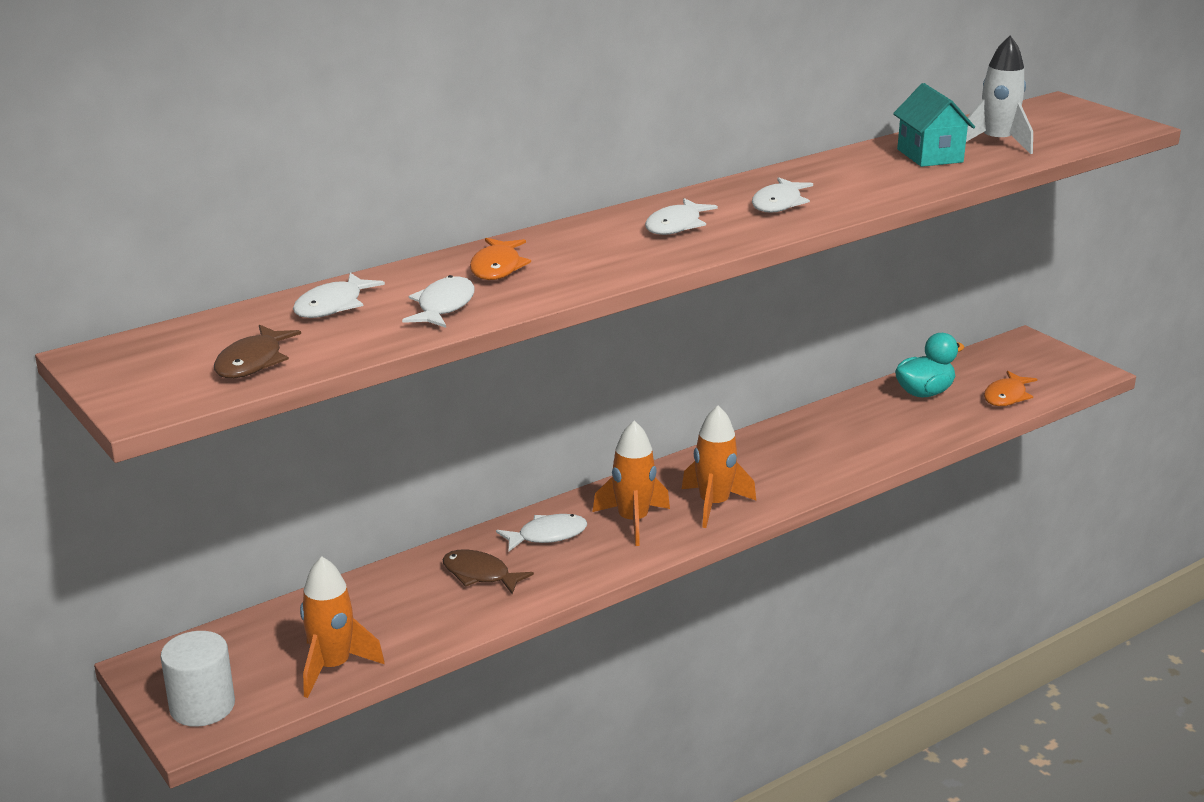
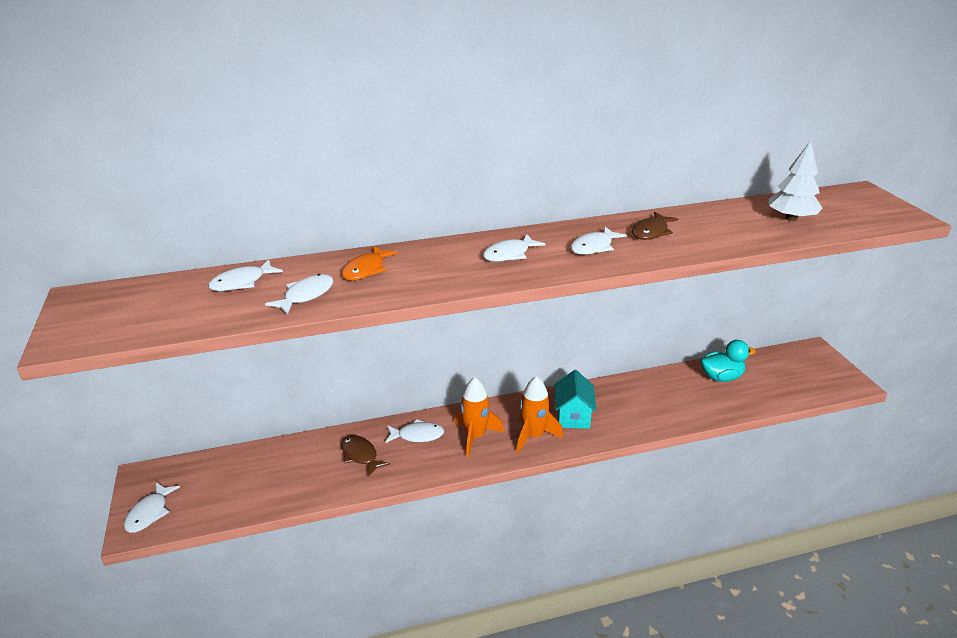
camera: 20 degrees right, 5 degrees up
(202, 706) = (149, 513): white cylinder -> white fish
(253, 362) = (154, 319): brown fish -> brown fish (651, 232)
(333, 667) = (236, 503): orange rocket -> none
(930, 156) = (732, 222): turquoise house -> turquoise house (573, 416)
(996, 143) = (791, 218): white rocket -> white tree
(1006, 396) = (779, 391): orange fish -> none

